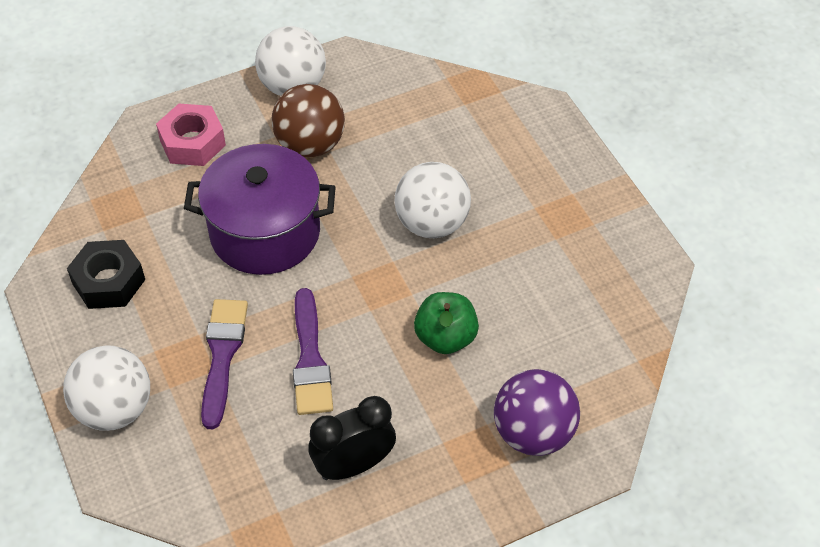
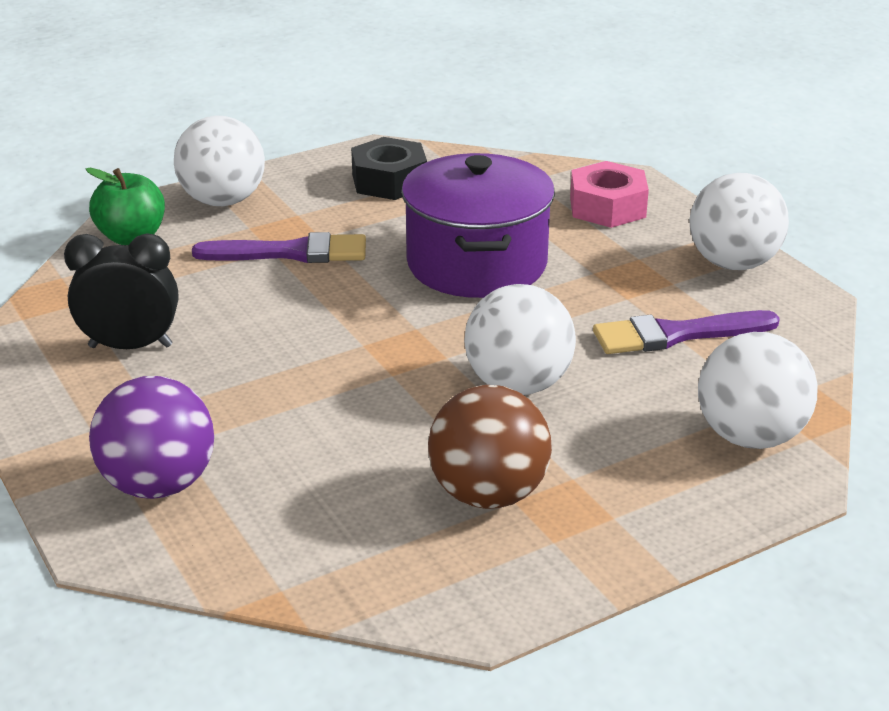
camera: 85 degrees right, 20 degrees down
(310, 145) = (632, 283): brown ball -> brown ball (488, 494)
(310, 359) = (285, 307): purple brush -> purple brush (676, 334)
(353, 465) = (130, 346): black clock -> black clock turned 60 degrees counterclockwise
(445, 338) = (320, 404): green apple -> green apple (131, 237)
(498, 117) = (750, 436): none -> white ball

